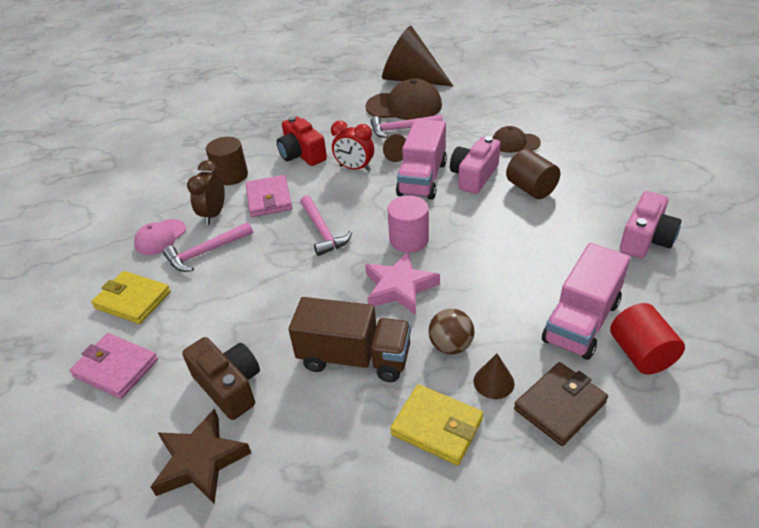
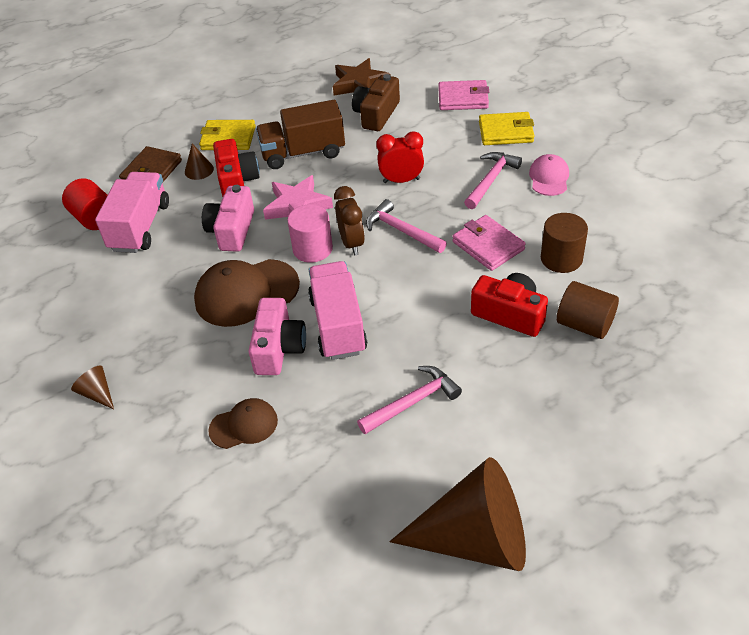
camera: 155 degrees right, 5 degrees up
(214, 214) = (526, 212): brown clock -> brown clock (352, 243)
(229, 386) = (376, 114): brown camera -> brown camera turned 90 degrees clockwise
(355, 168) = (427, 314): red clock -> red clock (401, 180)
(394, 155) = (394, 350): brown cone -> brown cone (97, 393)
(404, 106) = (440, 456): brown cap -> brown cap (246, 293)
(450, 346) = (237, 181): brown ball -> red camera
(531, 189) = (206, 350): brown cylinder -> brown cylinder (584, 324)
(645, 239) = (80, 322): pink camera -> pink camera (232, 230)

